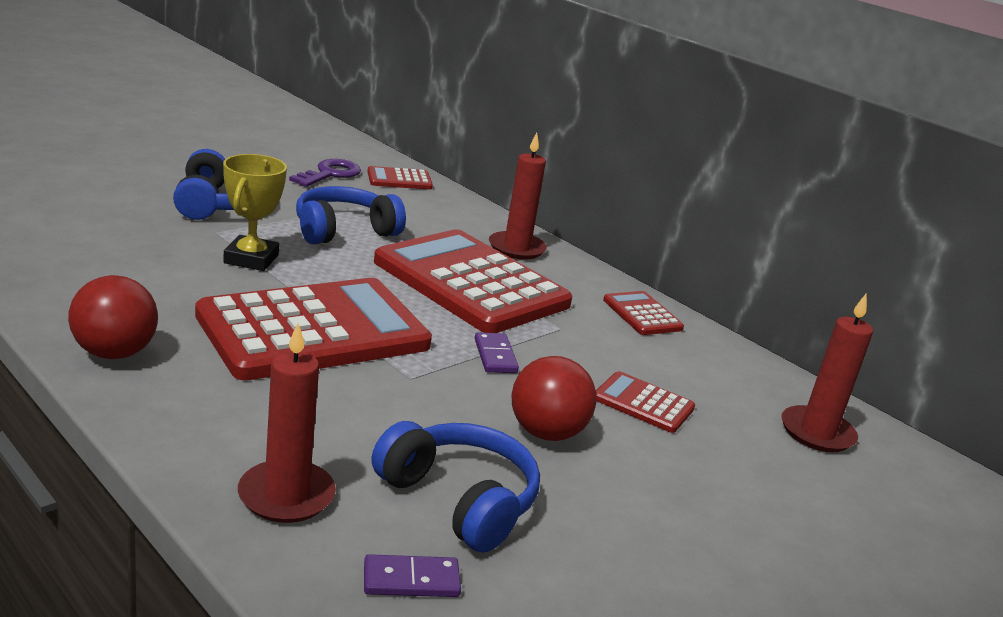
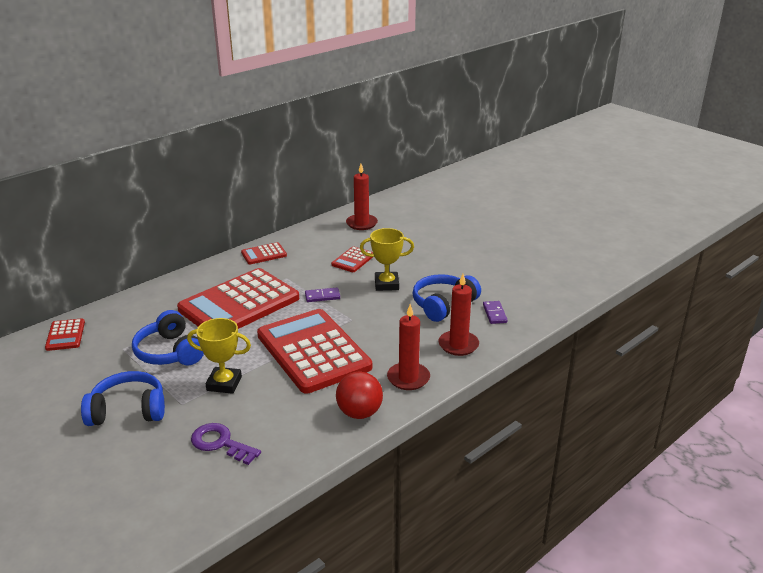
camera: 85 degrees left, 5 degrees up
(330, 174) = (56, 367): purple key -> purple key (220, 443)
(516, 248) = (185, 289): red candle -> red candle (408, 378)
(546, 433) = (386, 284): red ball -> yellow trophy

